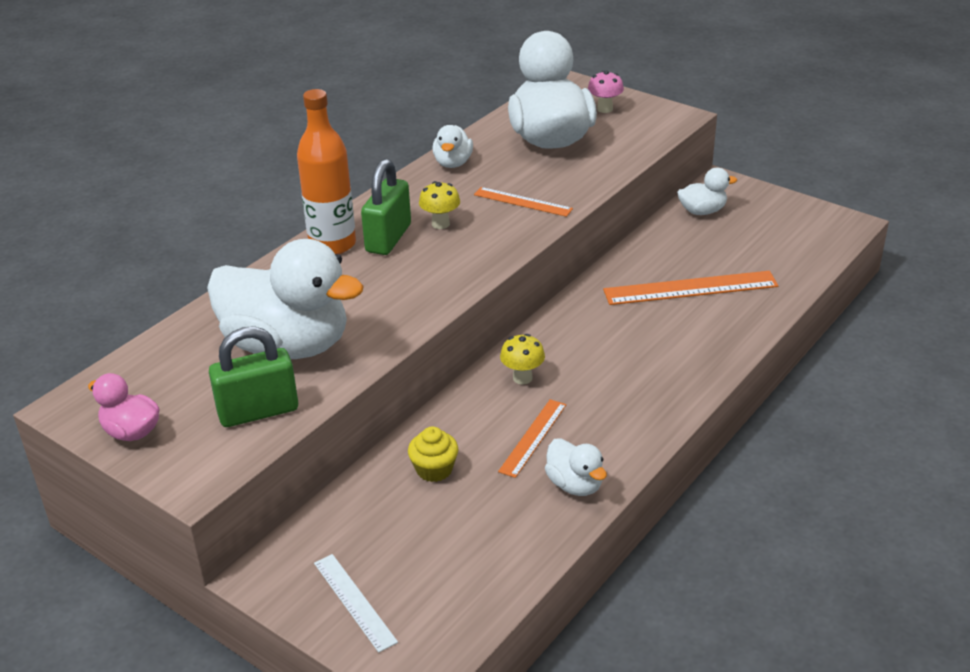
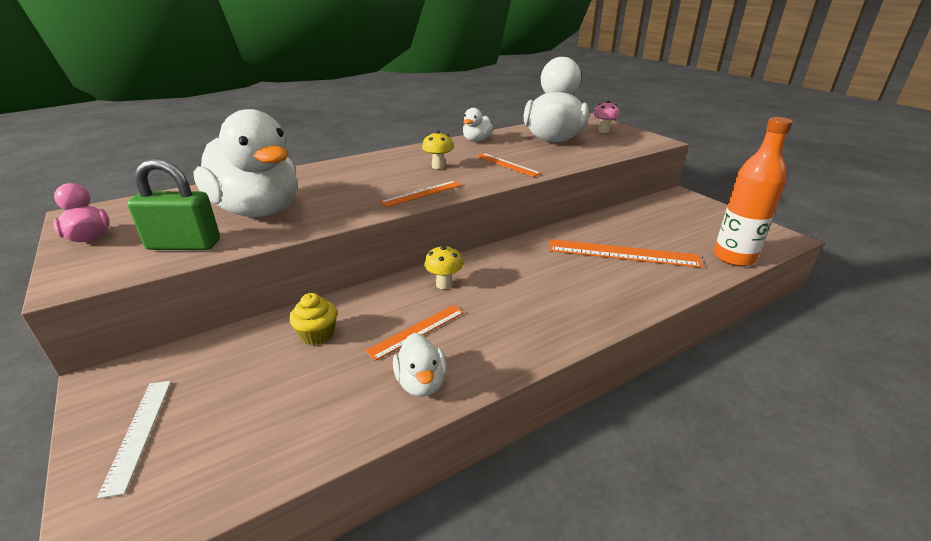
camera: 20 degrees right, 5 degrees down
(332, 244) = (356, 164): orange bottle -> orange bottle (734, 258)
(388, 238) = (395, 167): green padlock -> none
(457, 273) = (422, 193): none -> orange ruler
(702, 211) = (657, 209): white duck -> none

